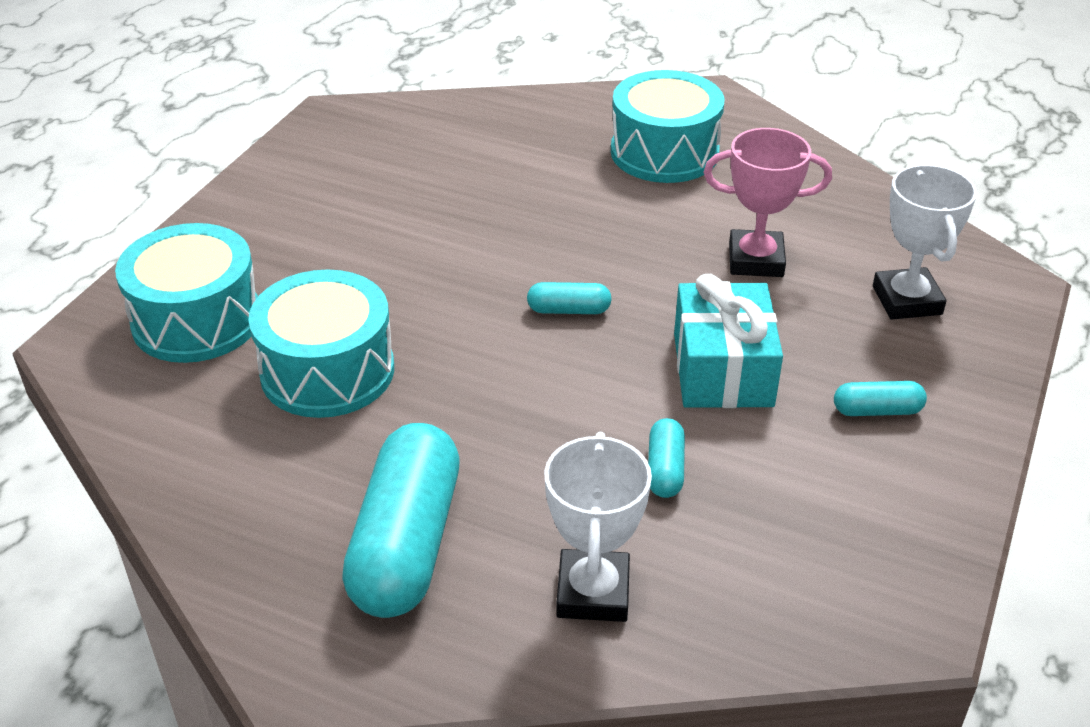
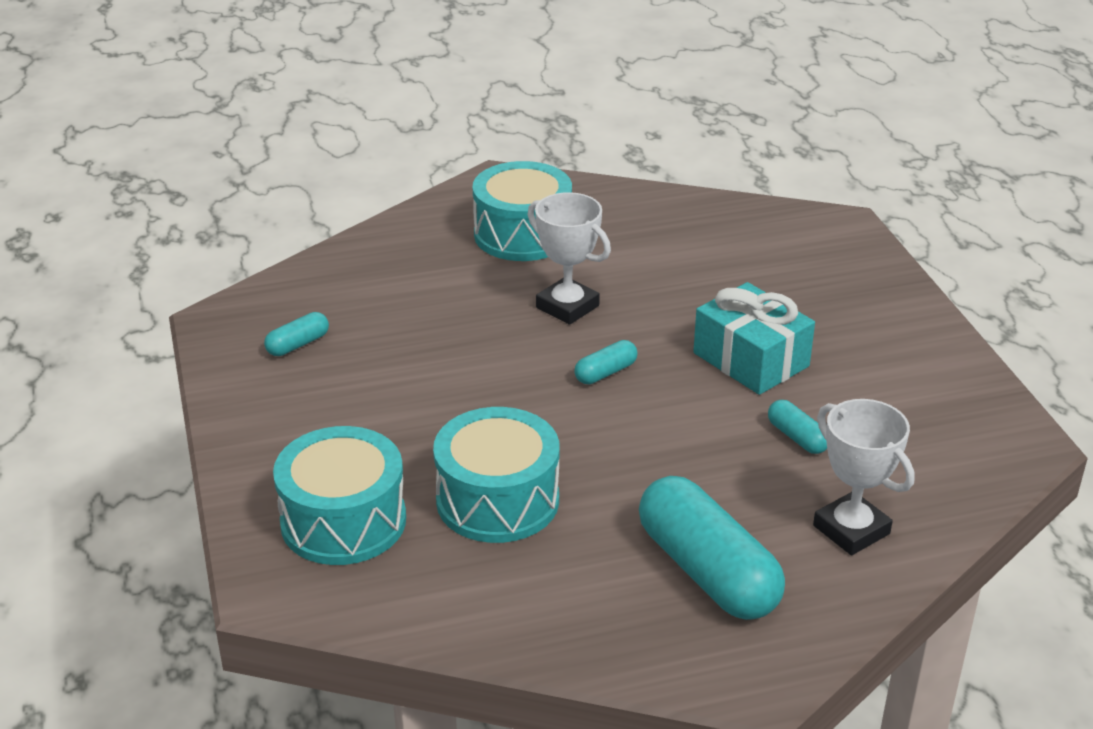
camera: 40 degrees left, 5 degrees down
(756, 260) = (680, 280): pink trophy -> none
(877, 410) = (866, 337): turquoise capsule -> turquoise capsule (298, 344)
(907, 300) = (800, 262): white trophy -> white trophy (567, 307)

